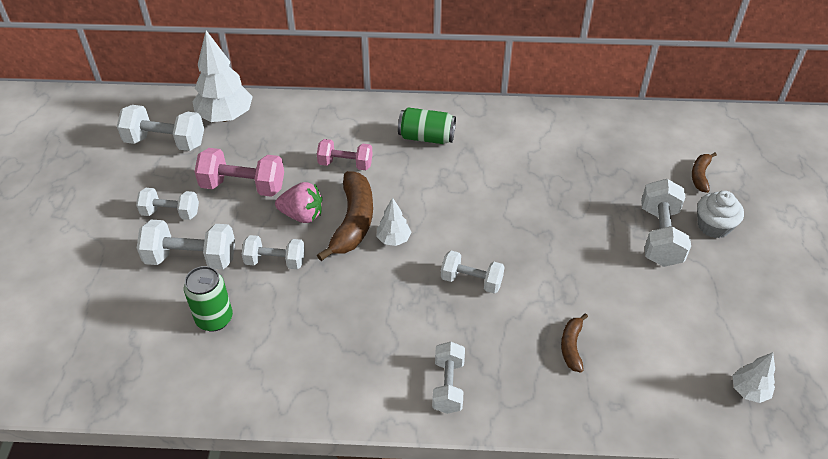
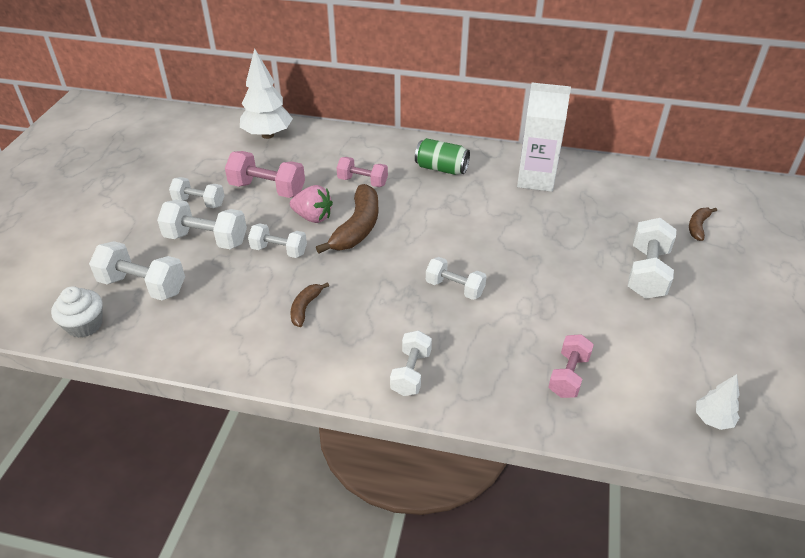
camera: 10 degrees right, 5 degrees down
(165, 142) = (211, 149): white dumbbell -> white dumbbell (143, 286)
(214, 319) = (212, 289): green can -> none
(393, 239) = (390, 246): white tree -> none
(528, 139) = (536, 179): none -> white carton
(571, 346) = (539, 355): brown banana -> brown banana (305, 308)
(604, 364) = (568, 375): none -> pink dumbbell
(713, 226) = (703, 270): white cupcake -> white cupcake (85, 325)

